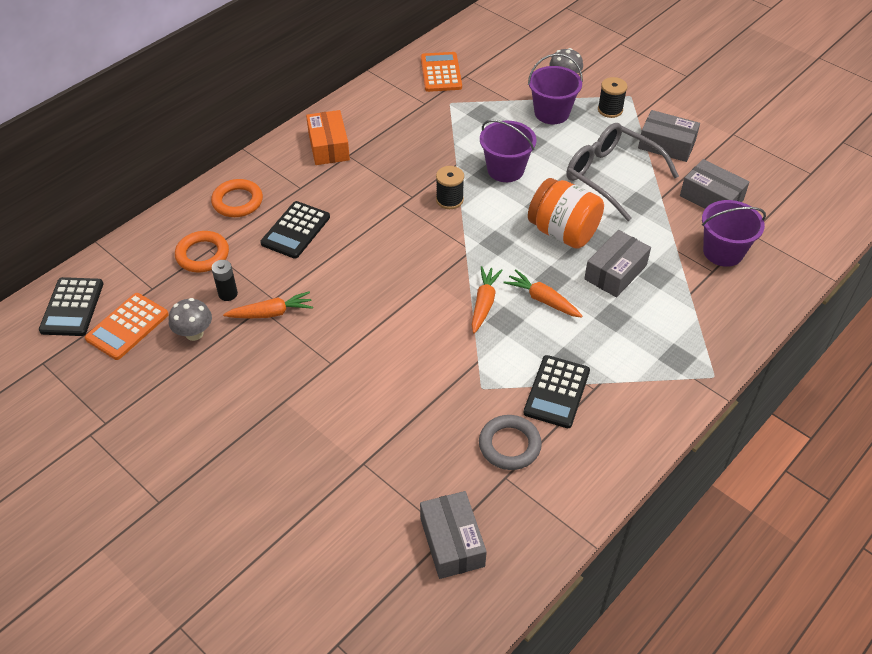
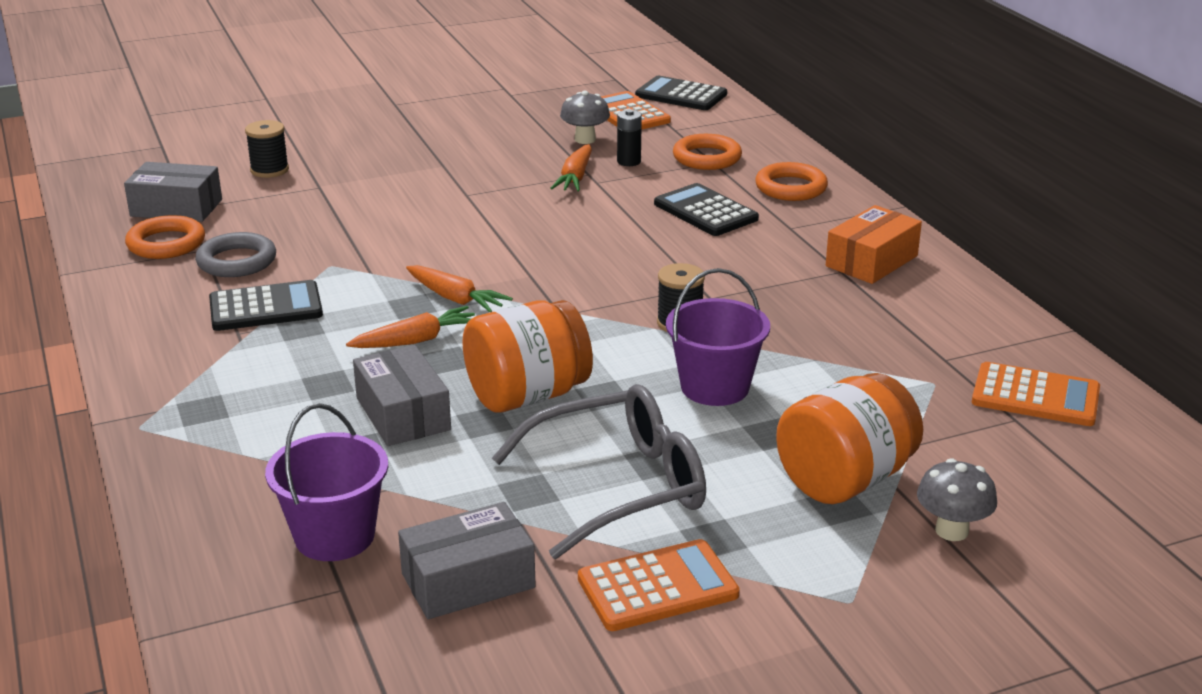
camera: 115 degrees right, 20 degrees down
(328, 146) = (871, 261): orange box -> orange box turned 60 degrees counterclockwise
(512, 508) = (166, 244): none -> orange ring
(551, 113) = (845, 480): purple bucket -> orange jar
(556, 392) = (266, 308): black calculator -> black calculator turned 120 degrees clockwise
(610, 110) = (815, 555): black spool -> black spool (269, 170)
(666, 145) = (657, 587): grey box -> orange calculator

